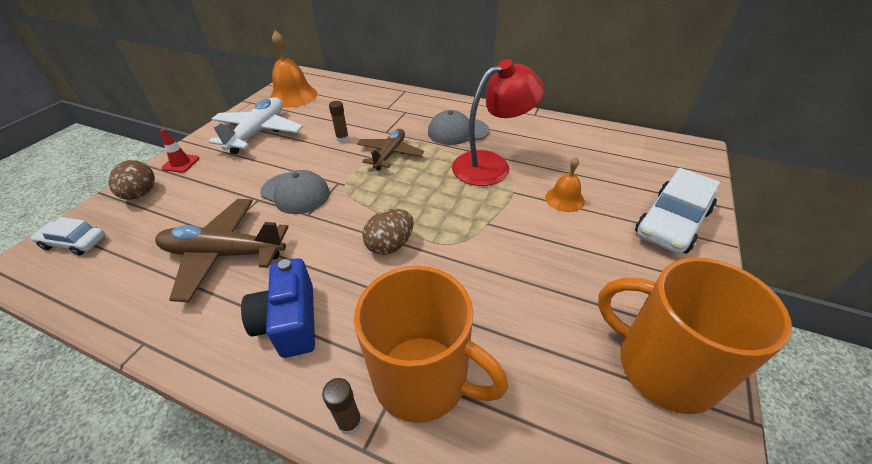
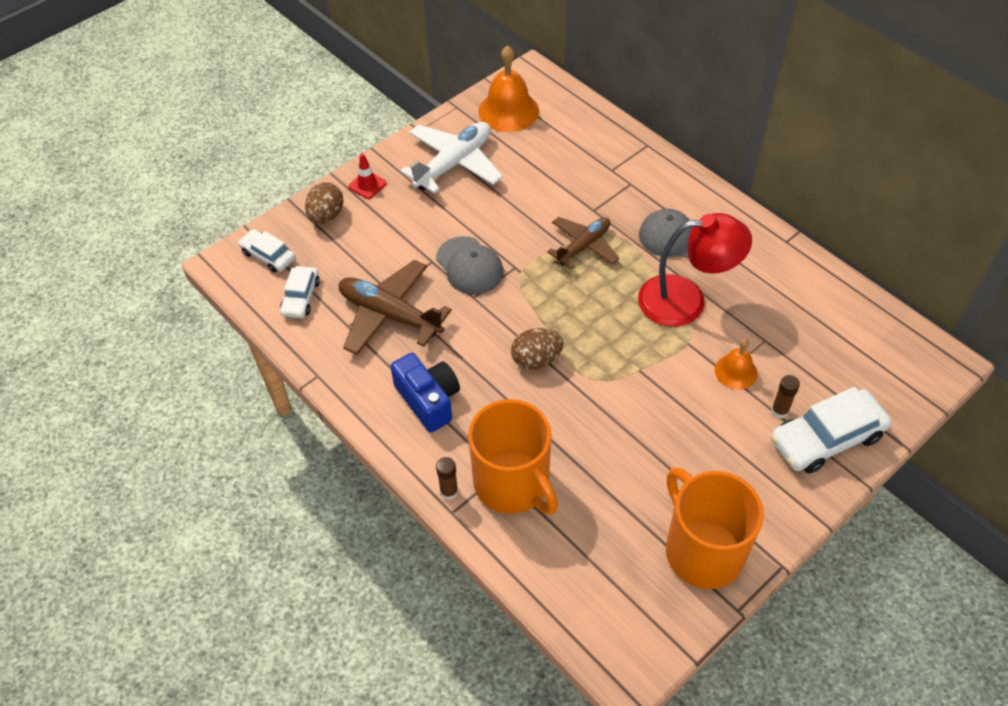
camera: 25 degrees right, 10 degrees up
(116, 269) = (301, 297): none -> white car
(290, 321) = (428, 400): blue camera -> blue camera turned 135 degrees clockwise
(342, 139) = (541, 204): brown glue stick -> brown glue stick (779, 411)

